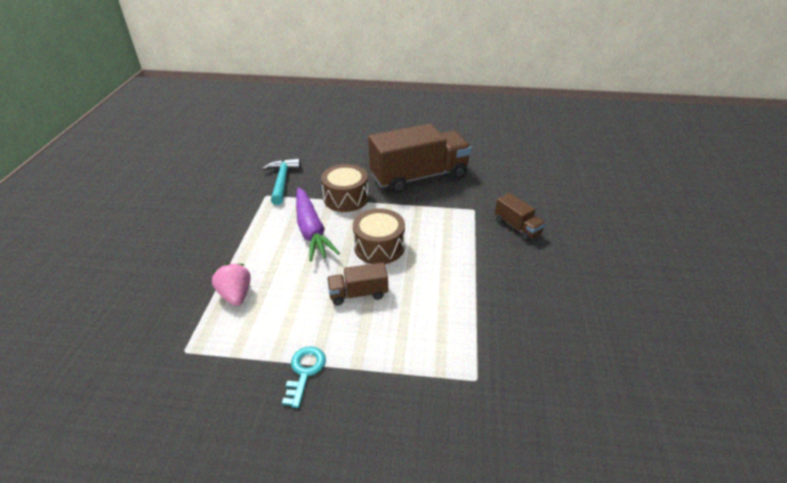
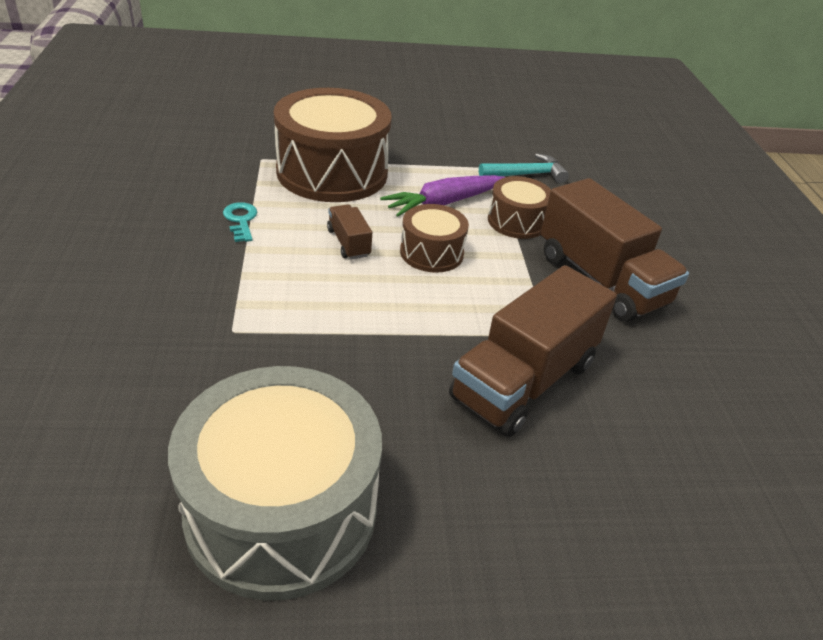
camera: 75 degrees right, 0 degrees up
(236, 295) = (332, 172): pink strawberry -> brown drum
(304, 372) = (241, 220): turquoise key -> turquoise key turned 105 degrees counterclockwise
(517, 227) = (524, 381): brown truck -> brown truck, size x2.16
(651, 353) = (281, 510): none -> grey drum

